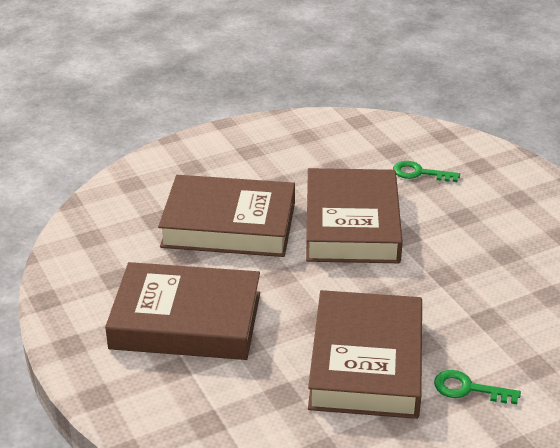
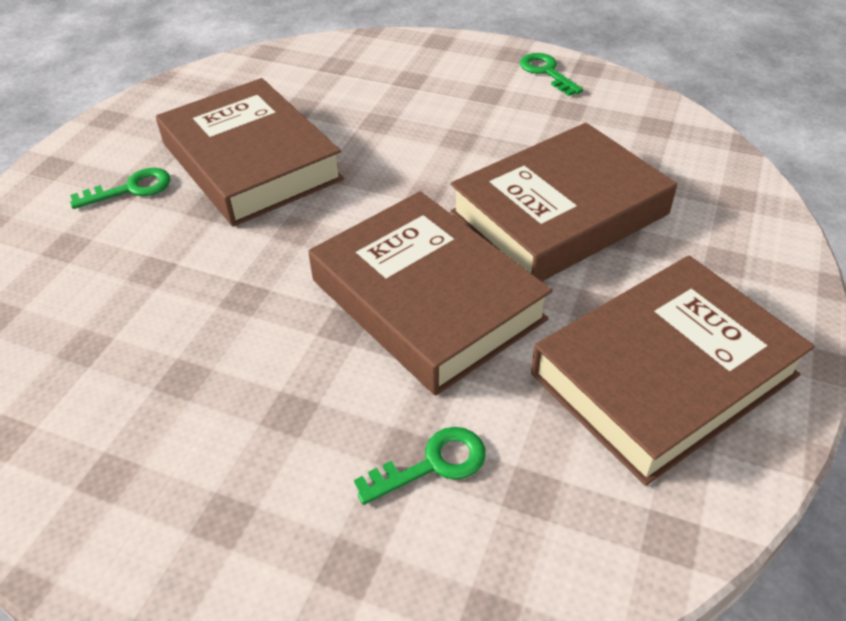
camera: 140 degrees right, 10 degrees up
(77, 313) = (546, 72): none -> green key
(186, 321) = (453, 111): brown book -> brown book (663, 374)

